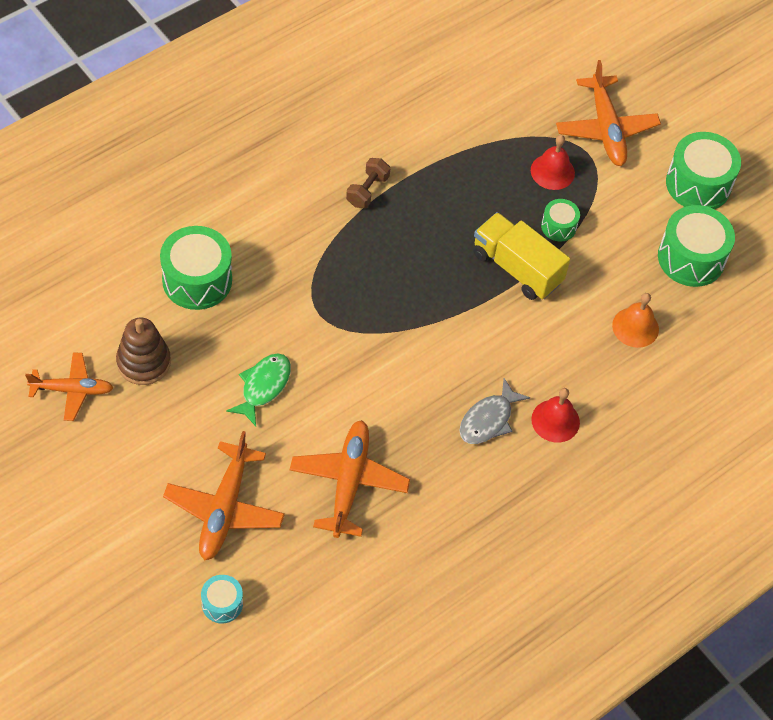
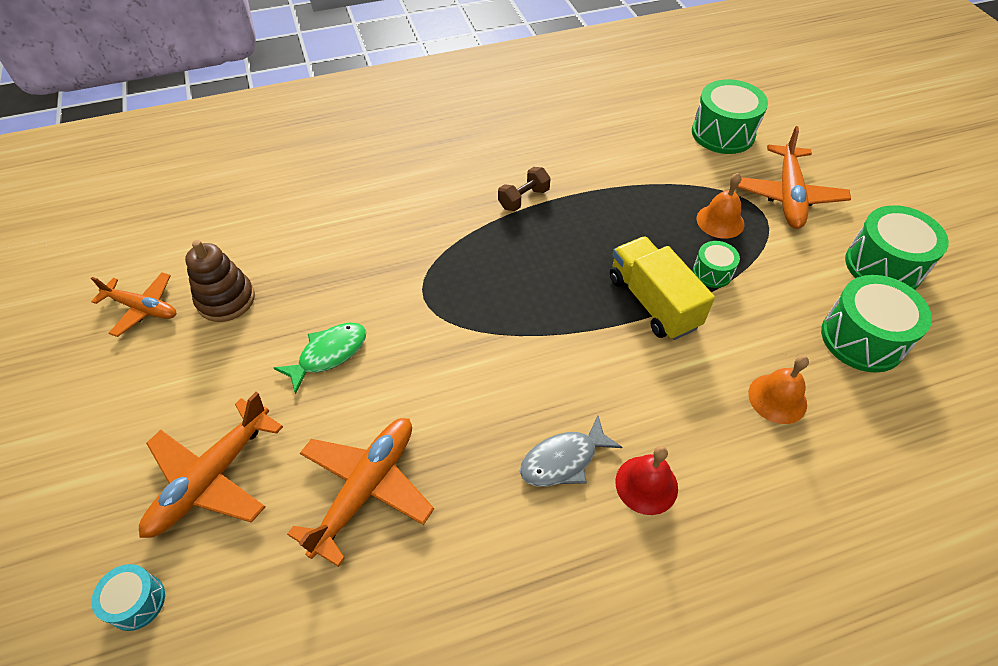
camera: 25 degrees right, 5 degrees down
(197, 280) = (321, 238): green drum -> green drum (723, 133)
(552, 171) = (720, 221): red bell -> orange bell

